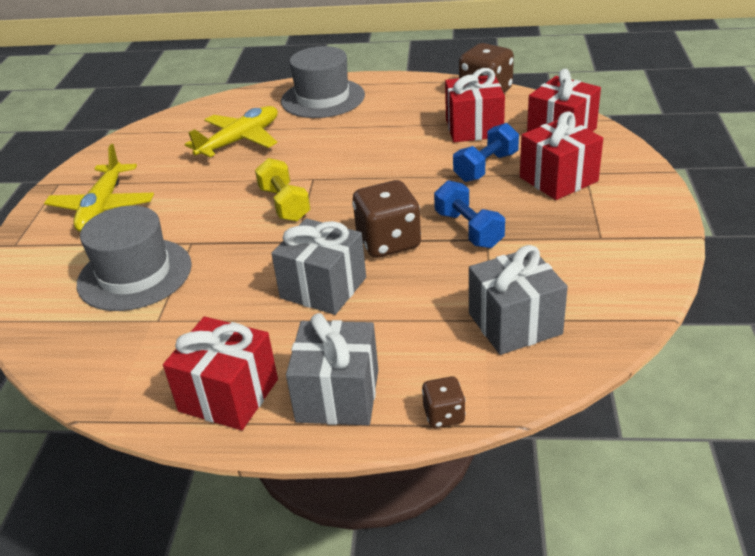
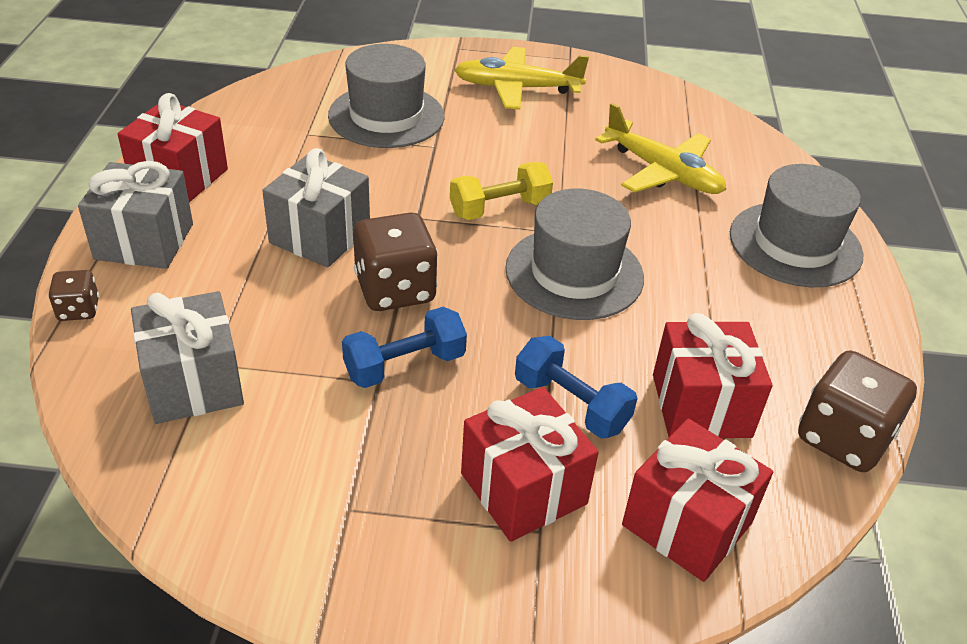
camera: 85 degrees right, 5 degrees up
(360, 170) = (574, 273): none -> grey hat

